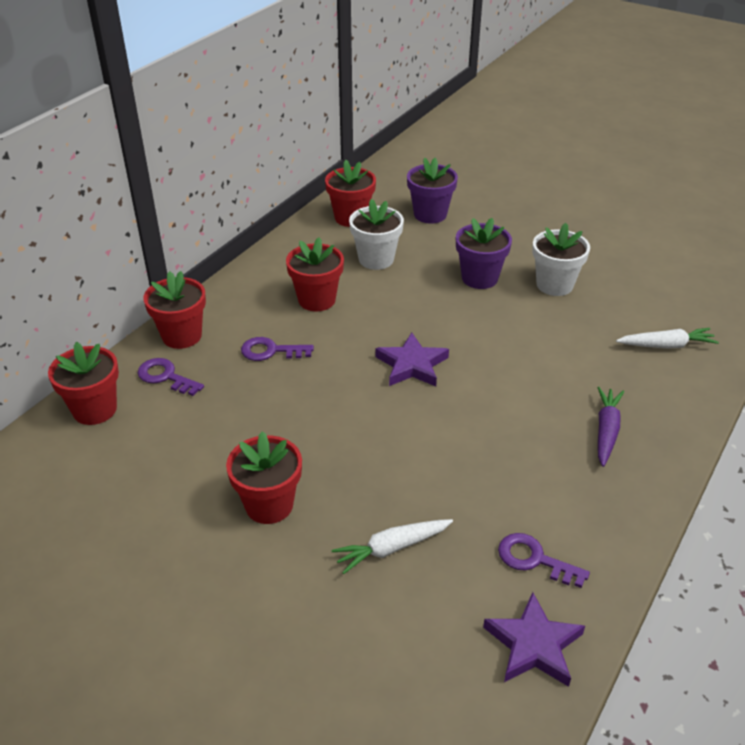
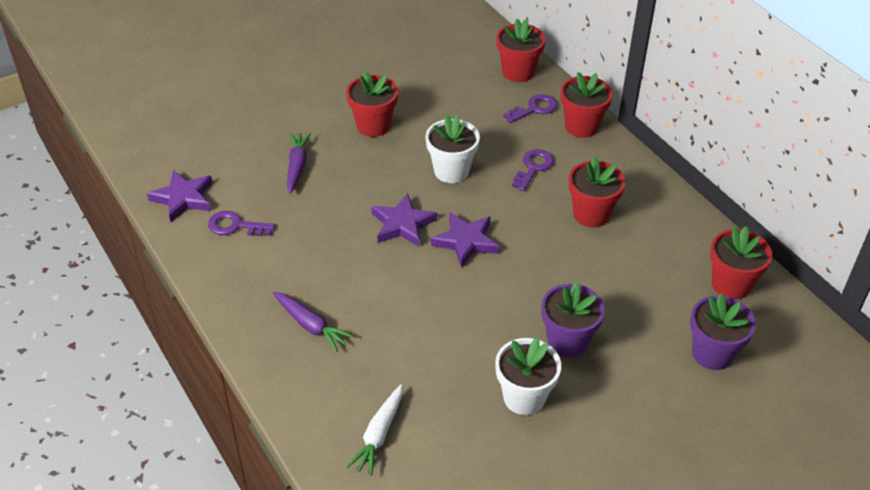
camera: 115 degrees right, 5 degrees up
(376, 259) = (639, 276): white flower pot -> white flower pot (451, 171)
(392, 548) = (297, 166): white carrot -> purple carrot
(422, 416) = (402, 224): none -> purple star
(534, 560) = (235, 226): purple key -> purple key turned 135 degrees counterclockwise

